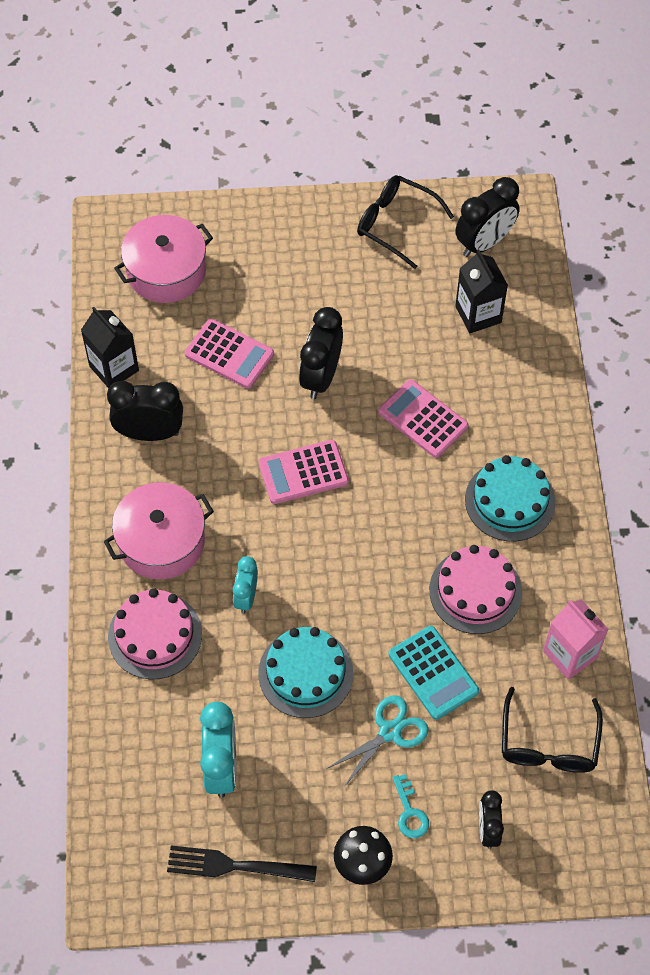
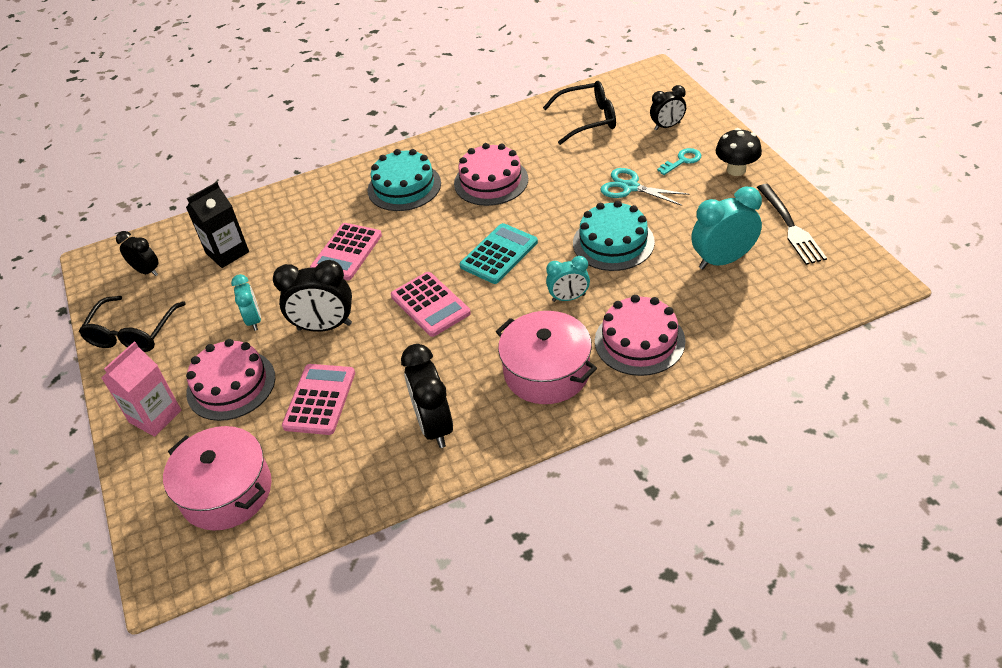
camera: 105 degrees left, 15 degrees down
(114, 368) = (367, 487): black carton -> none
(285, 291) = (231, 385): none -> pink cake
(362, 321) = (254, 320): none -> turquoise clock
(433, 673) = (570, 181): turquoise calculator -> turquoise calculator (499, 254)
(484, 243) = (147, 271): black clock -> black clock, size x0.61
(570, 654) = (516, 128): pink carton -> pink carton (155, 416)

